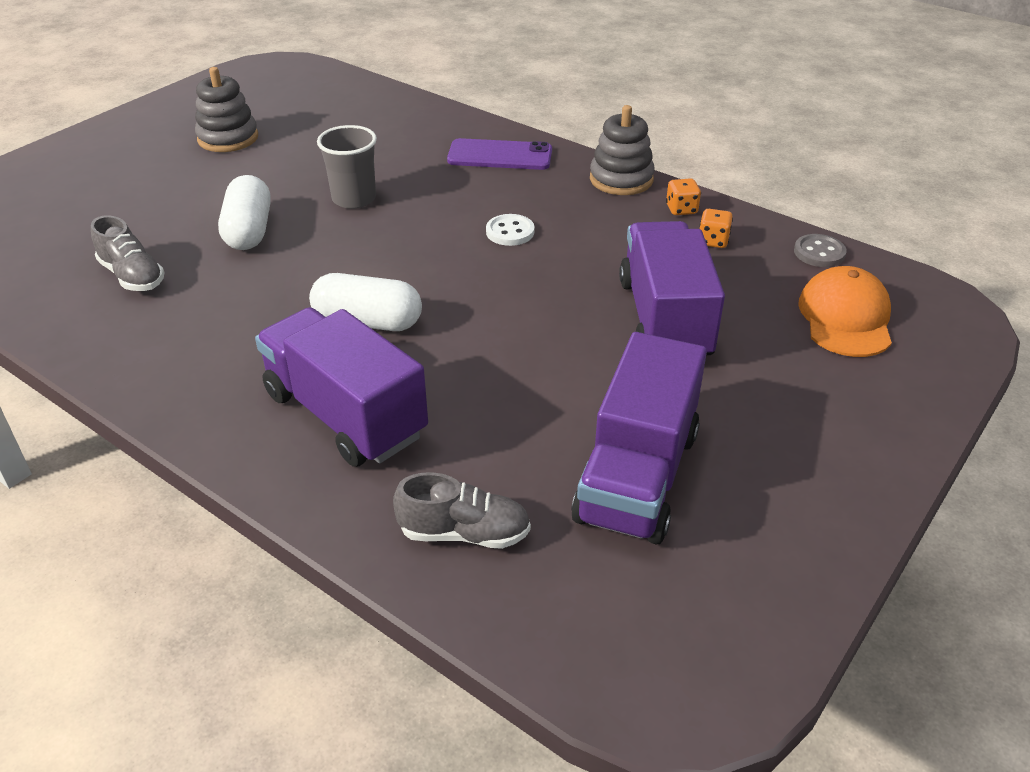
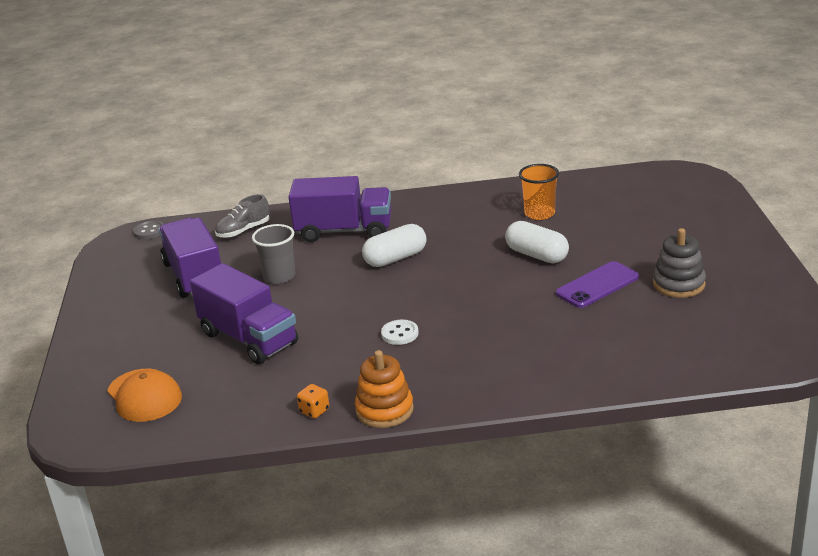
camera: 140 degrees right, 10 degrees down
(132, 276) = (539, 213): grey shoe -> orange cup
(354, 199) = (522, 299): grey cup -> grey cup (279, 276)
(500, 156) = (494, 377): purple phone -> purple phone (597, 285)
(621, 179) = (384, 410): grey stacking toy -> orange stacking toy
(713, 241) = (268, 400): orange dice -> none
(819, 253) = (190, 432): grey button -> grey button (149, 231)

